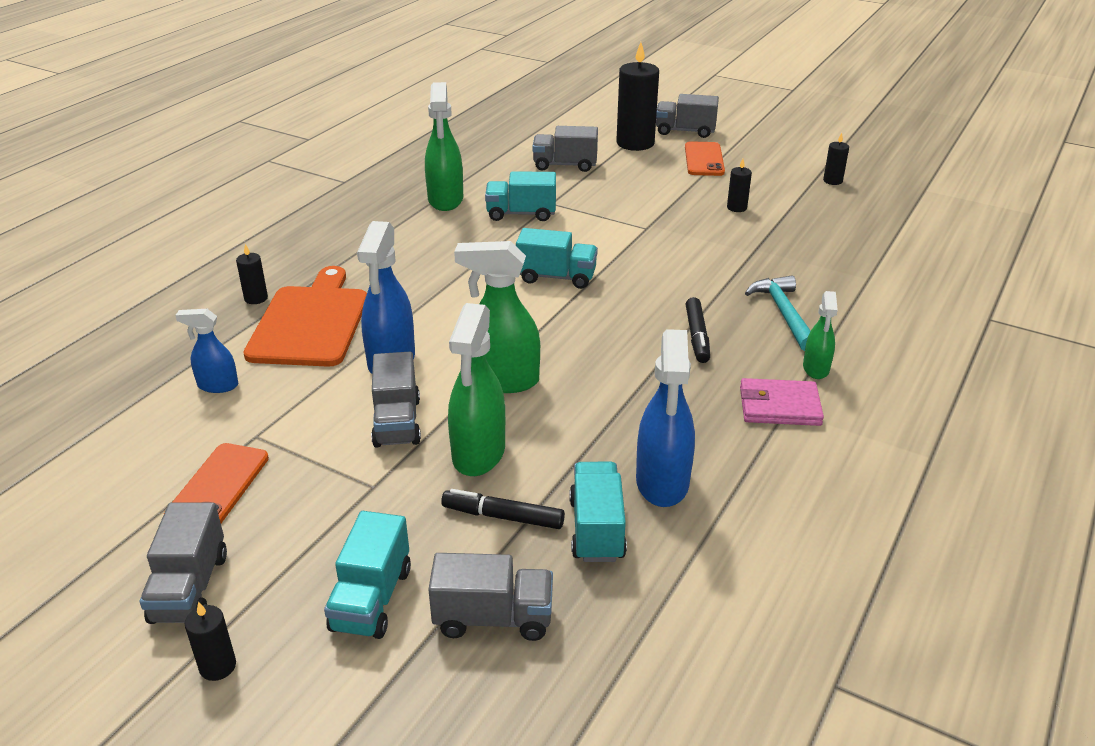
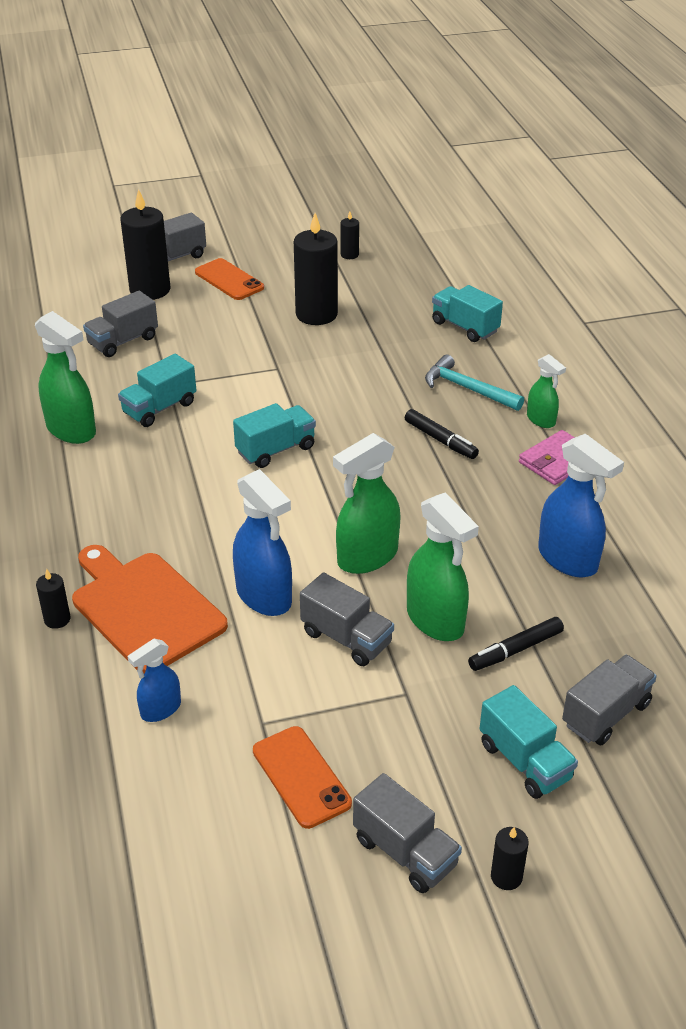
camera: 45 degrees left, 5 degrees up
(596, 529) = (577, 616): turquoise truck -> turquoise truck (465, 327)
(736, 208) = (316, 314): black candle -> black candle, size x2.14

